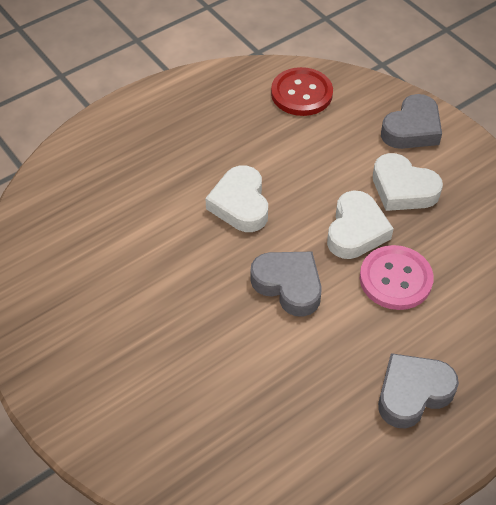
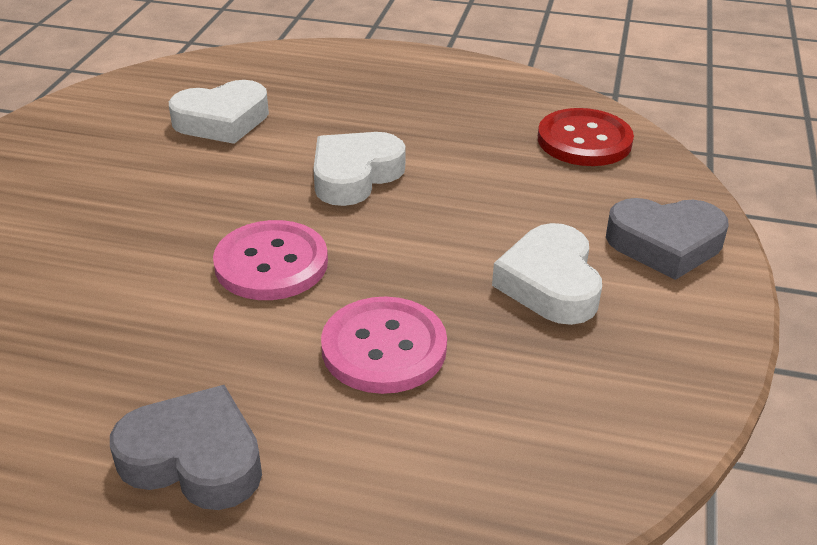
camera: 50 degrees right, 15 degrees down
(288, 285) = (271, 263): grey heart -> pink button
(356, 230) = (425, 276): white heart -> white heart (222, 121)

